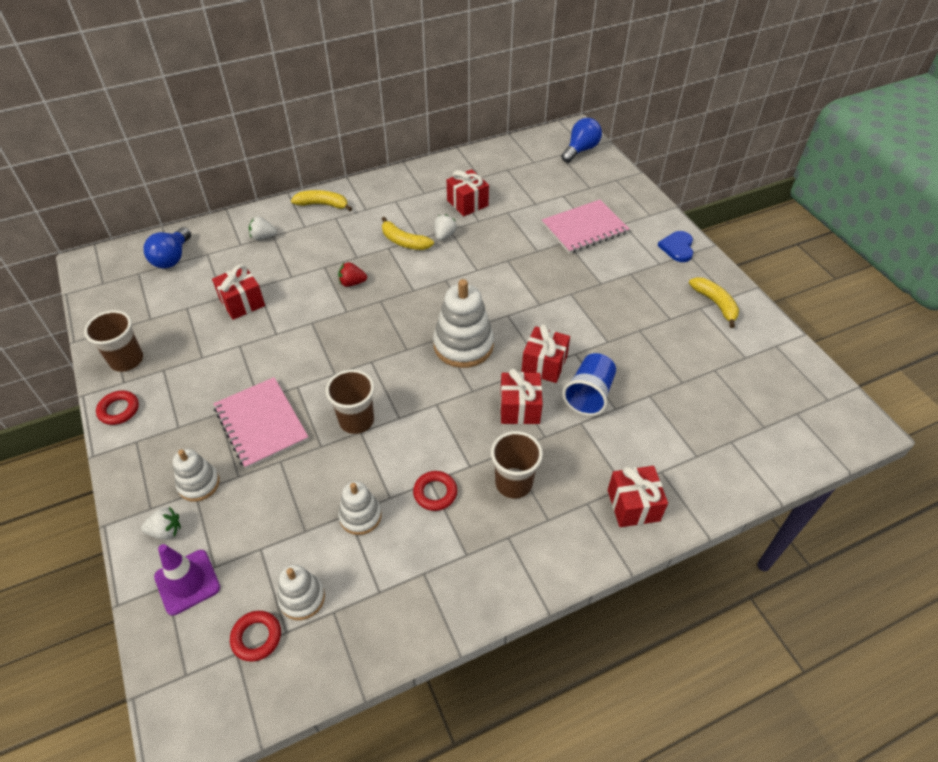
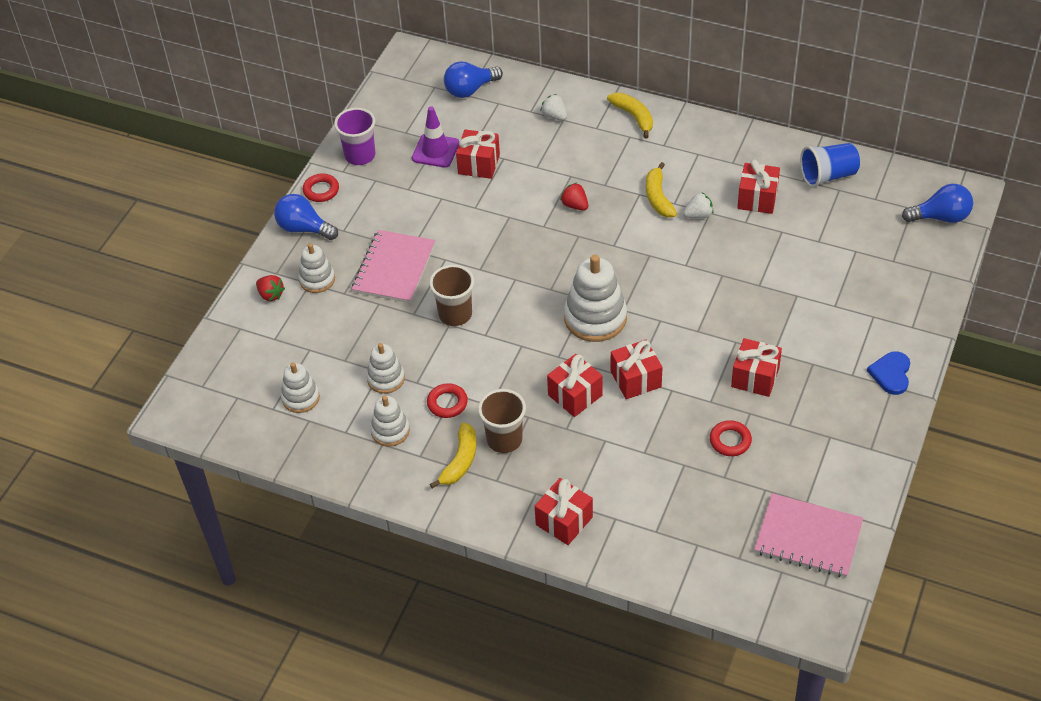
camera: 50 degrees right, 0 degrees up
(127, 360) = (360, 156): brown cup -> purple cup
(136, 451) = (304, 228): none -> blue light bulb
(166, 531) = (271, 295): white strawberry -> red strawberry
(187, 582) = (252, 335): purple traffic cone -> purple traffic cone (435, 151)
(256, 637) = (255, 398): red ring -> red ring (730, 441)
(417, 556) = (390, 431): none -> white stacking toy
(584, 228) = (830, 295): pink notebook -> pink notebook (808, 537)
(589, 395) = (638, 427): blue cup -> blue cup (828, 176)
(612, 306) = (755, 377): none -> red gift
(677, 247) = (891, 374): blue heart -> blue heart turned 45 degrees counterclockwise
(715, 304) = (849, 444): yellow banana -> yellow banana (460, 461)

